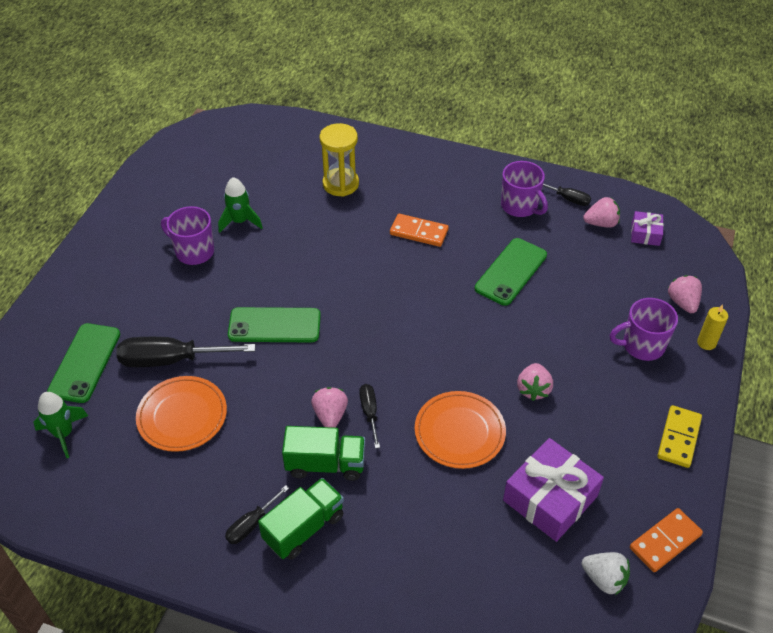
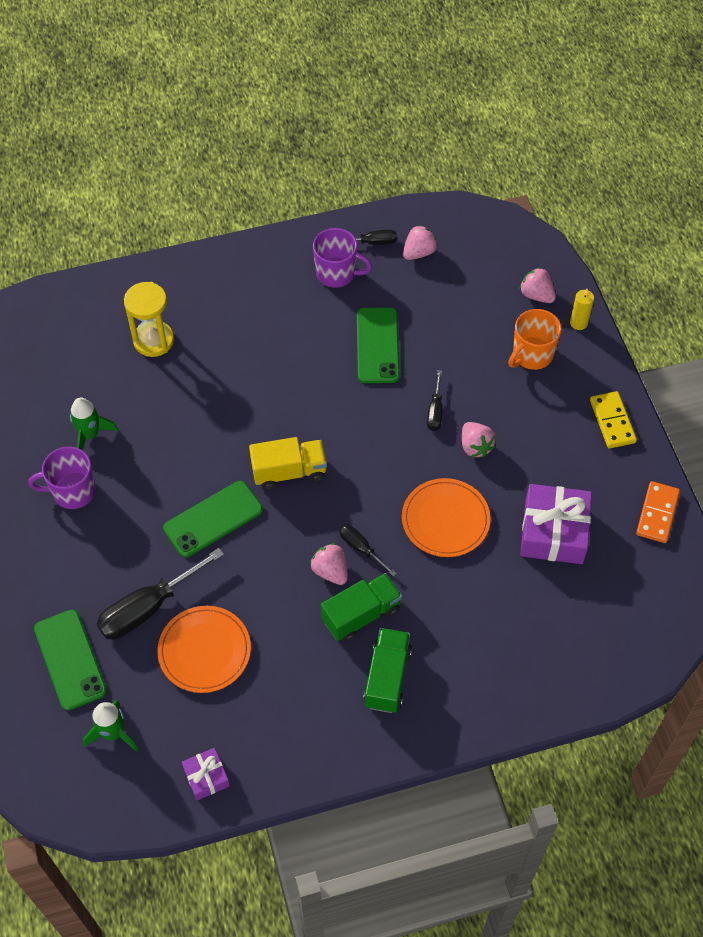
camera: 35 degrees left, 10 degrees up
(251, 524) = (343, 702): black screwdriver -> black screwdriver (435, 411)
(362, 324) = (289, 471): none -> yellow truck
(419, 232) = (267, 351): orange domino -> none
(604, 579) = (635, 571): white strawberry -> none
(642, 345) = (532, 355): purple mug -> orange mug
(645, 234) = (462, 243): purple gift -> purple gift (206, 777)

